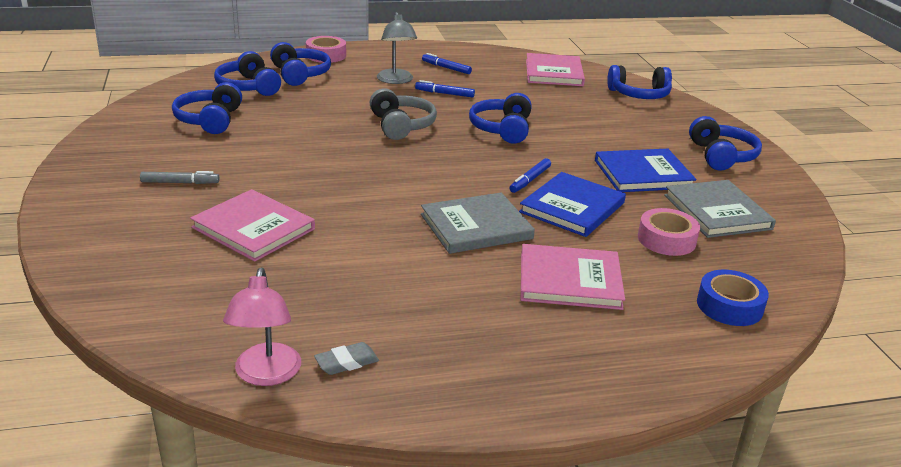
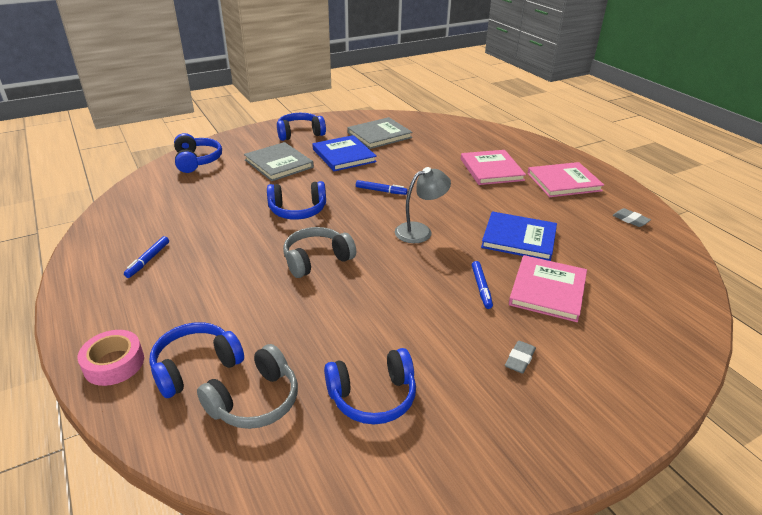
camera: 105 degrees left, 5 degrees up
(180, 183) = (519, 359): grey marker -> grey eraser
(248, 87) = (255, 401): blue headphones -> grey headphones
(266, 375) = (669, 241): pink lamp -> none
(396, 80) = (197, 286): grey lamp -> grey lamp (420, 231)
(444, 93) = (226, 249): blue marker -> blue marker (481, 288)
(476, 226) = (461, 202): grey book -> grey book (278, 164)
(553, 73) = (151, 199): pink book -> pink book (563, 182)
(572, 207) = (408, 174): blue book -> blue book (519, 238)
(666, 240) = (423, 147): pink tape -> none
(729, 306) = (474, 133): blue tape -> none

